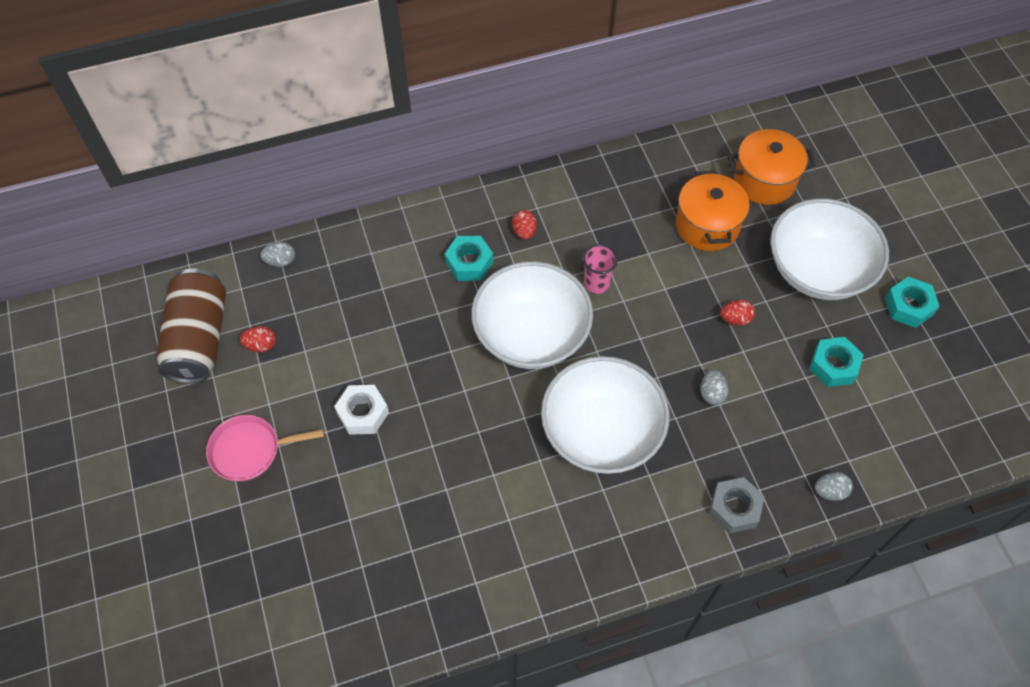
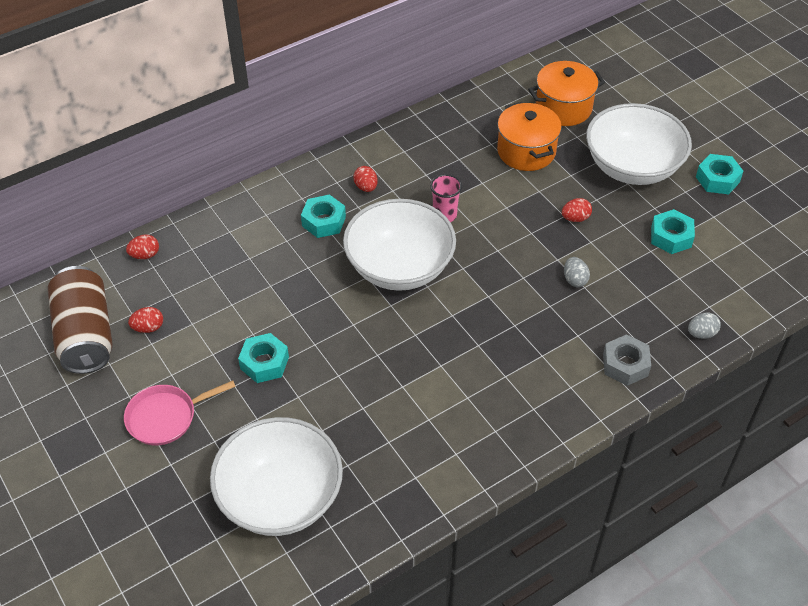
camera: 15 degrees left, 10 degrees down
(280, 261) = (145, 255): grey egg -> red egg
(363, 413) = (264, 363): white nut -> turquoise nut
(601, 432) = (488, 331): white bowl -> white bowl (280, 497)

